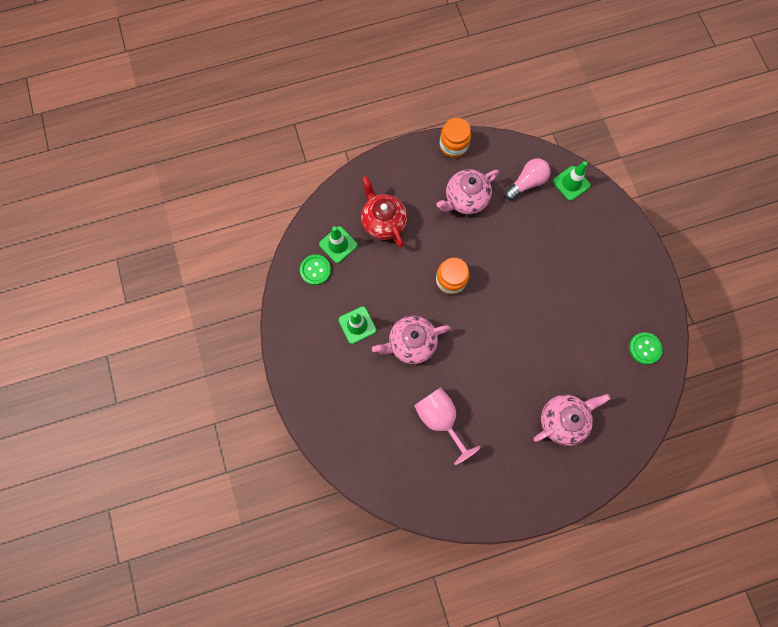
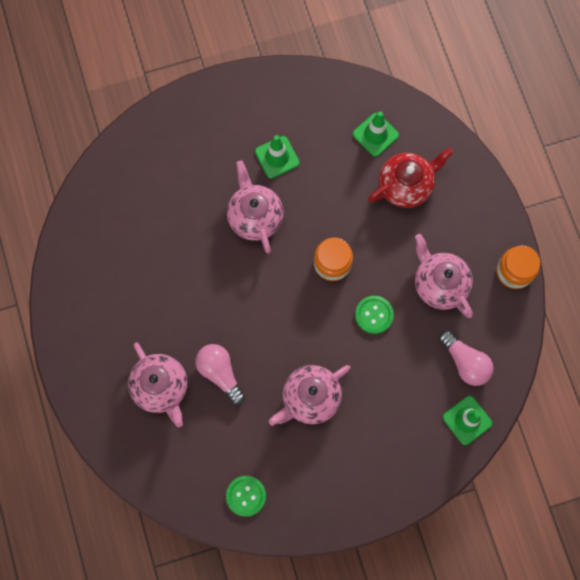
camera: 90 degrees right, 0 degrees up
(315, 270) = (343, 110): green button -> green button (374, 315)
(440, 418) = (167, 248): pink goblet -> none
(547, 370) = (220, 373): none -> pink light bulb
(563, 298) = (310, 398): none -> pink teapot

